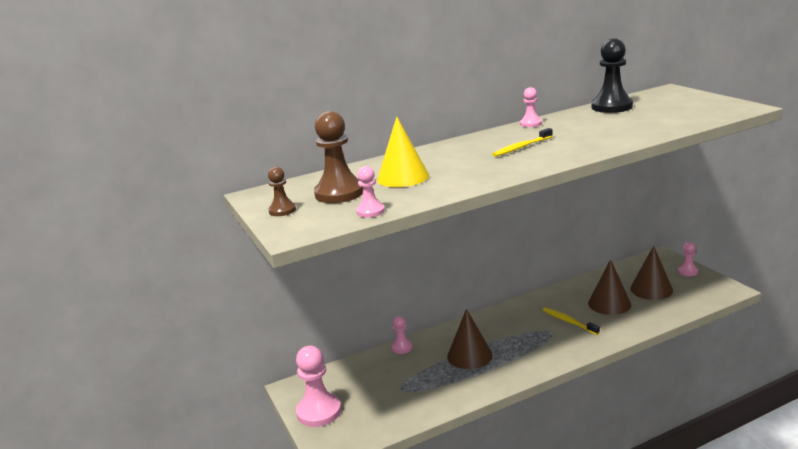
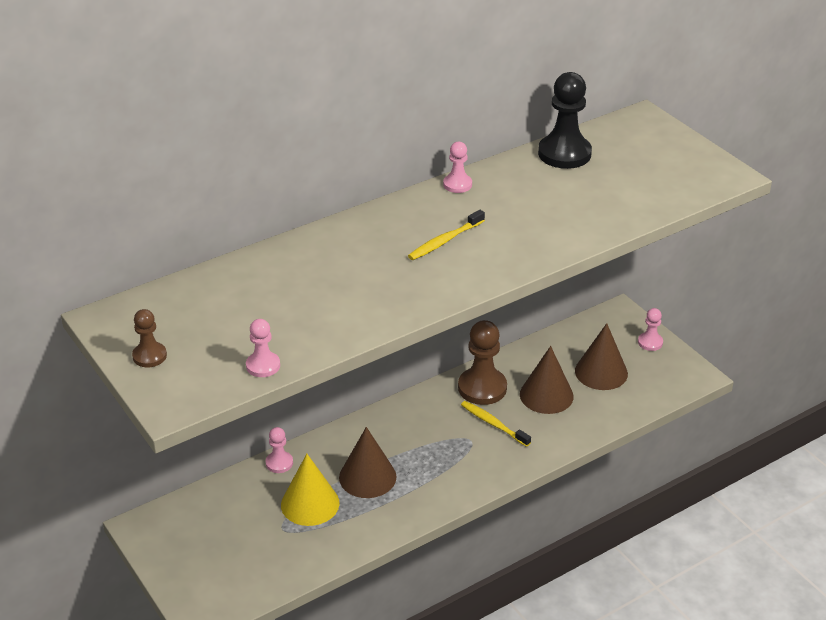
camera: 10 degrees left, 15 degrees up
(319, 412) = (181, 562): pink pawn -> none
(339, 193) = (217, 324): brown pawn -> brown pawn (482, 388)
(403, 177) = (296, 296): yellow cone -> yellow cone (310, 504)

